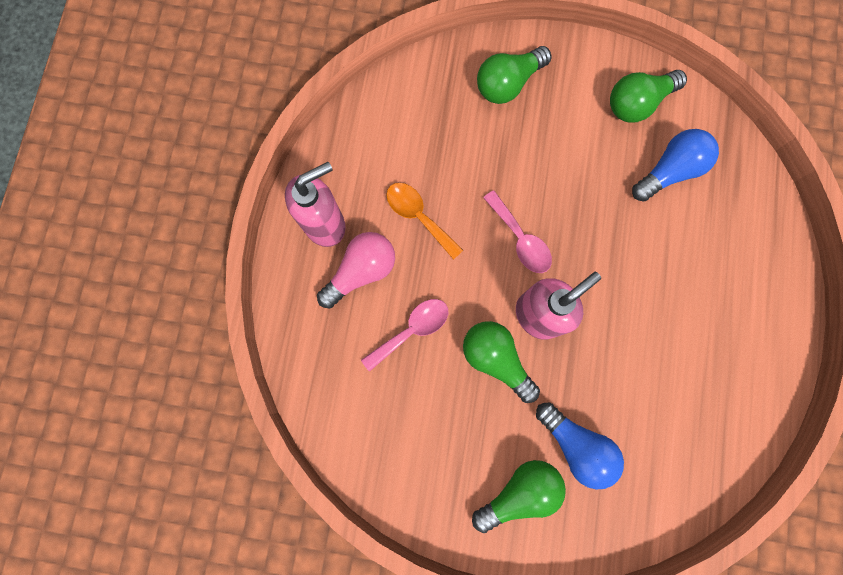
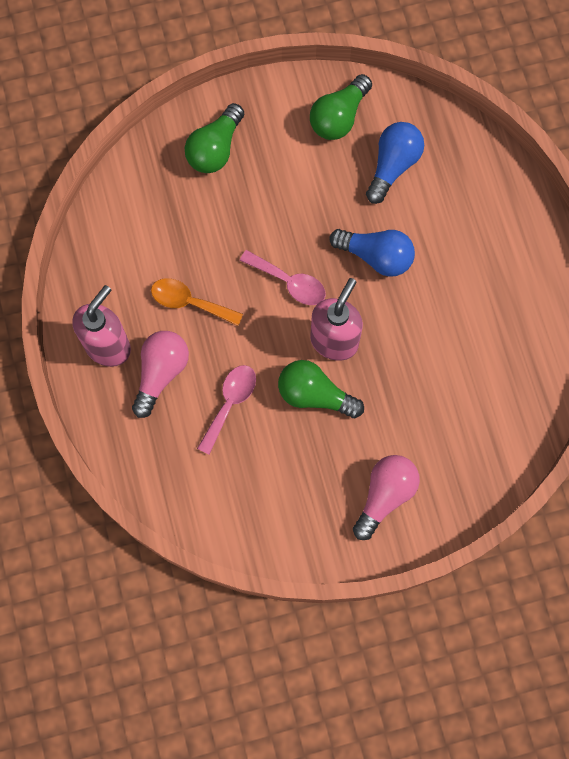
camera: 25 degrees left, 5 degrees down
(519, 492) = (385, 496): green light bulb -> pink light bulb
(576, 445) = (415, 435): blue light bulb -> blue light bulb (376, 256)

